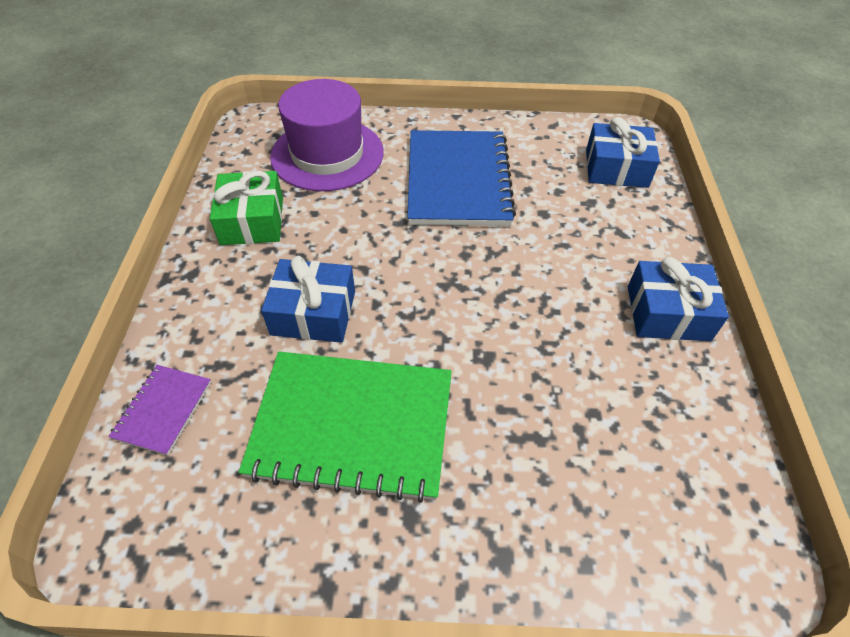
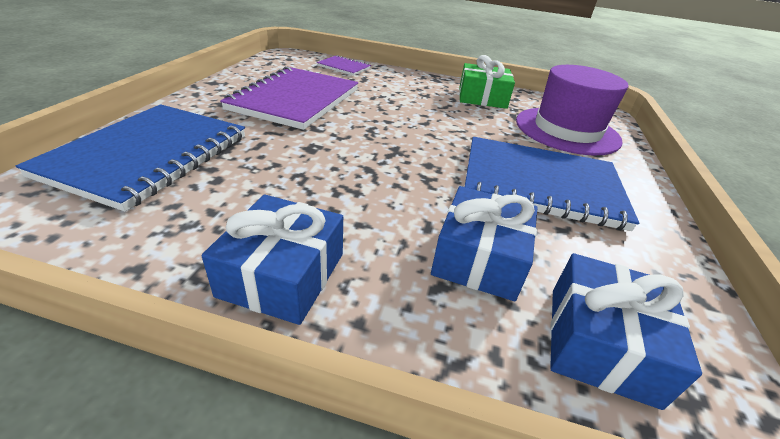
camera: 100 degrees right, 15 degrees down
(313, 313) = (389, 102): blue gift -> blue gift (479, 258)
(352, 425) = (295, 99): green notebook -> purple notebook
(594, 508) = (148, 155): none -> blue notebook

